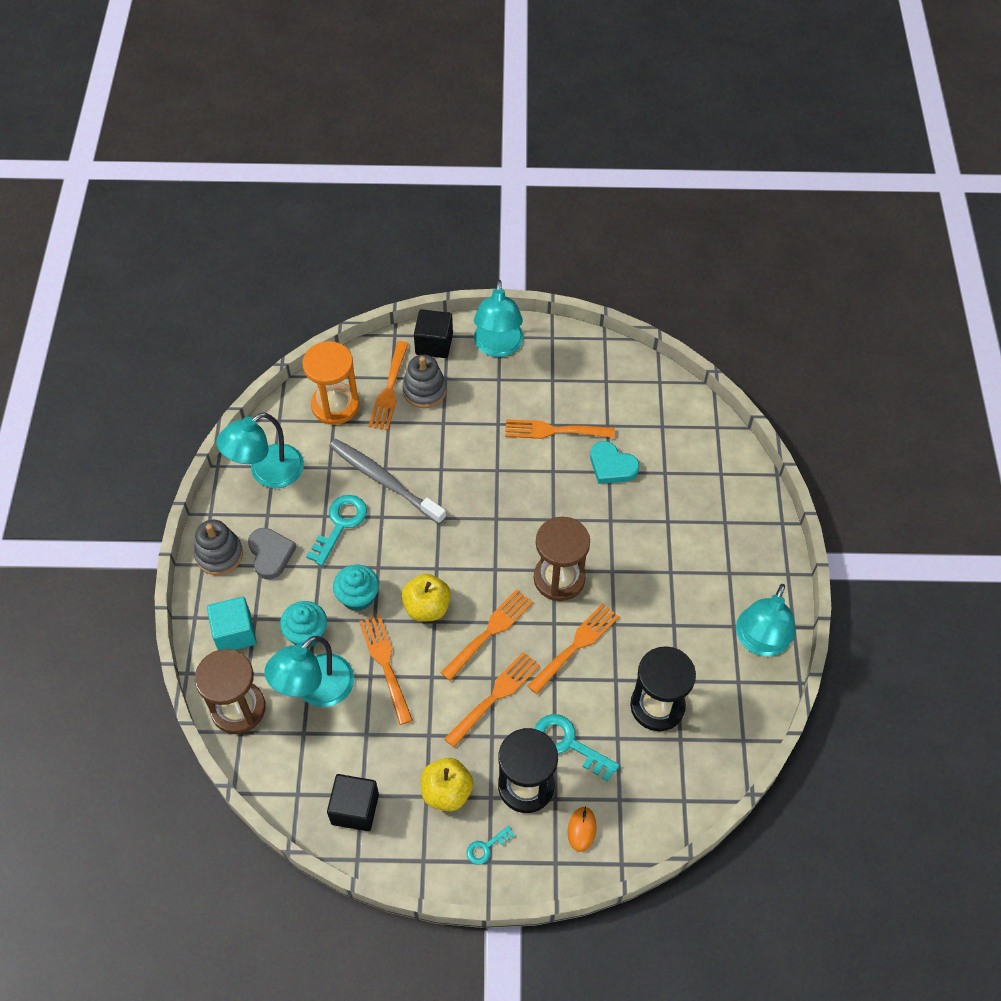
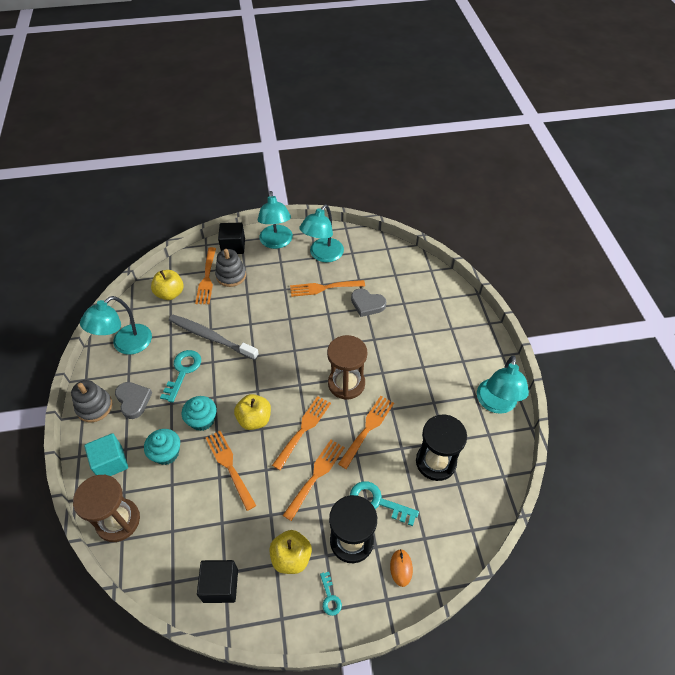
camera: 10 degrees left, 5 degrees down
(315, 690) = (178, 495): turquoise lamp -> turquoise lamp (323, 255)
(335, 405) = (170, 293): orange hourglass -> yellow apple
(486, 847) = (330, 597): turquoise key -> turquoise key turned 60 degrees counterclockwise
(612, 466) = (367, 304): turquoise heart -> grey heart

